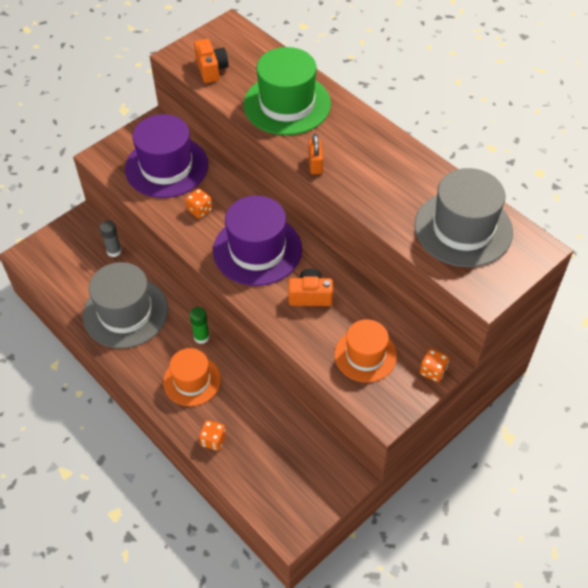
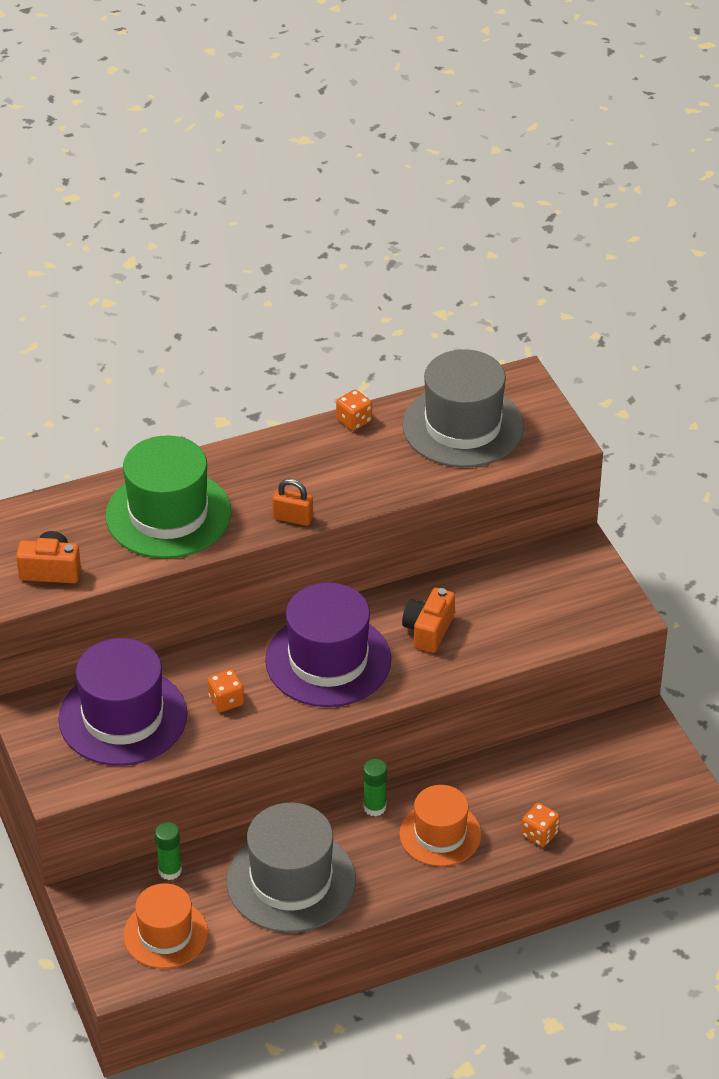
camera: 70 degrees left, 10 degrees down
(114, 251) = (170, 871): grey glue stick -> green glue stick
(365, 355) = (539, 607): orange hat -> orange hat (165, 934)
(432, 371) = (586, 558): orange dice -> orange dice (354, 420)

